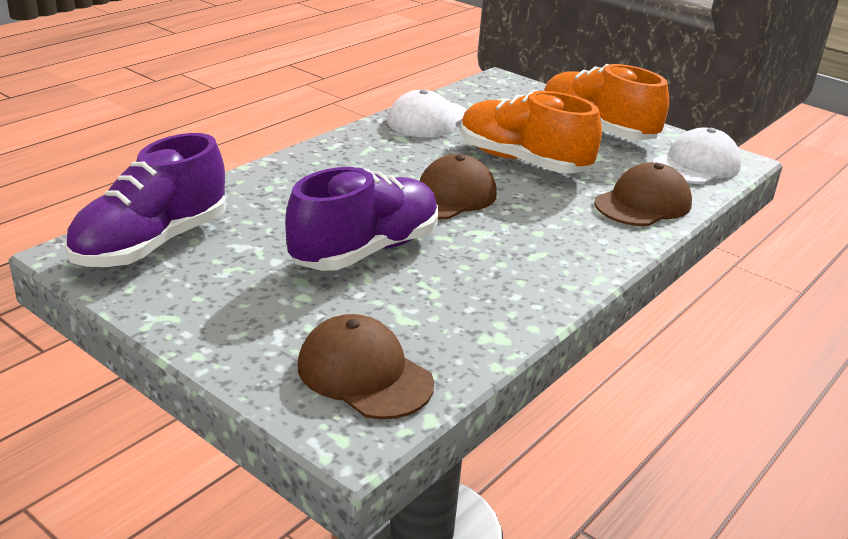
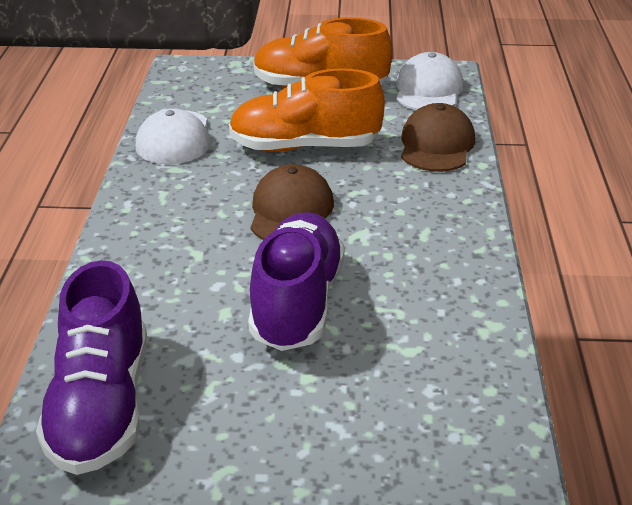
camera: 35 degrees left, 5 degrees up
(364, 374) = (447, 420): brown cap -> none

